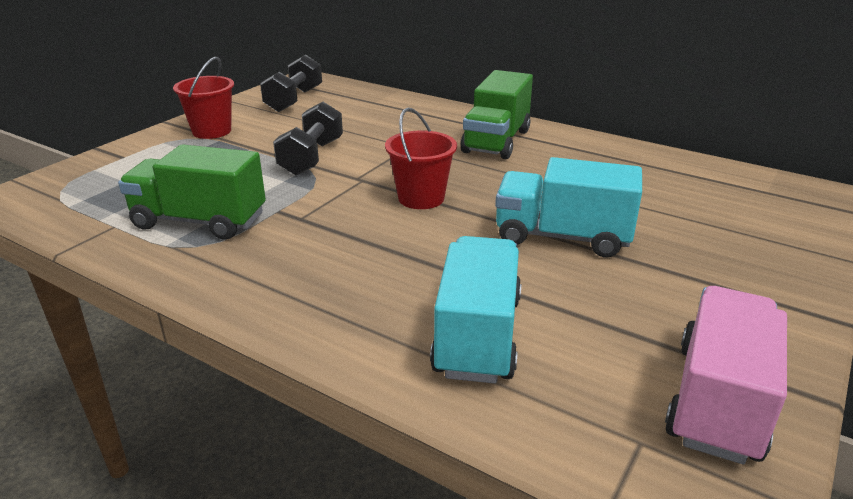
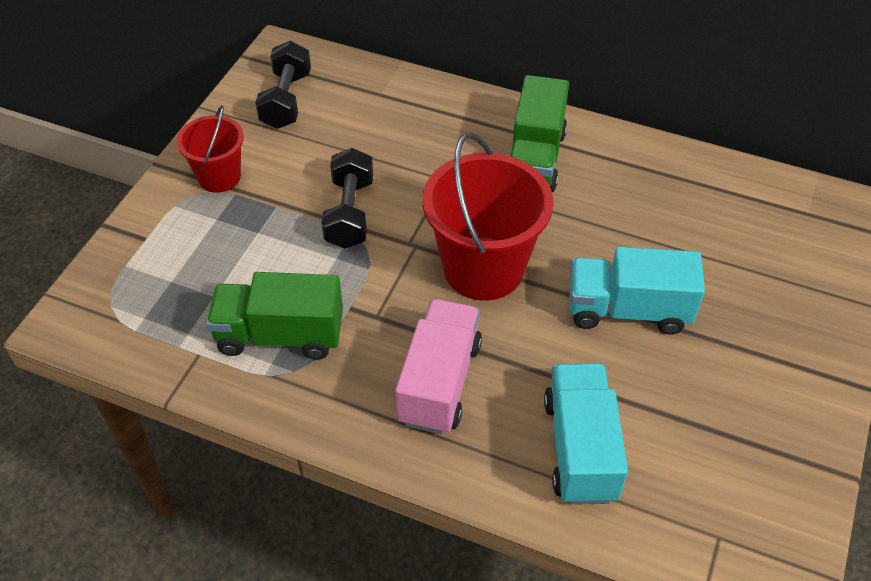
camera: 10 degrees left, 20 degrees up
(421, 198) = (483, 268): red bucket -> red bucket, size x1.76
(717, 401) = (771, 489): pink truck -> pink truck (439, 382)

